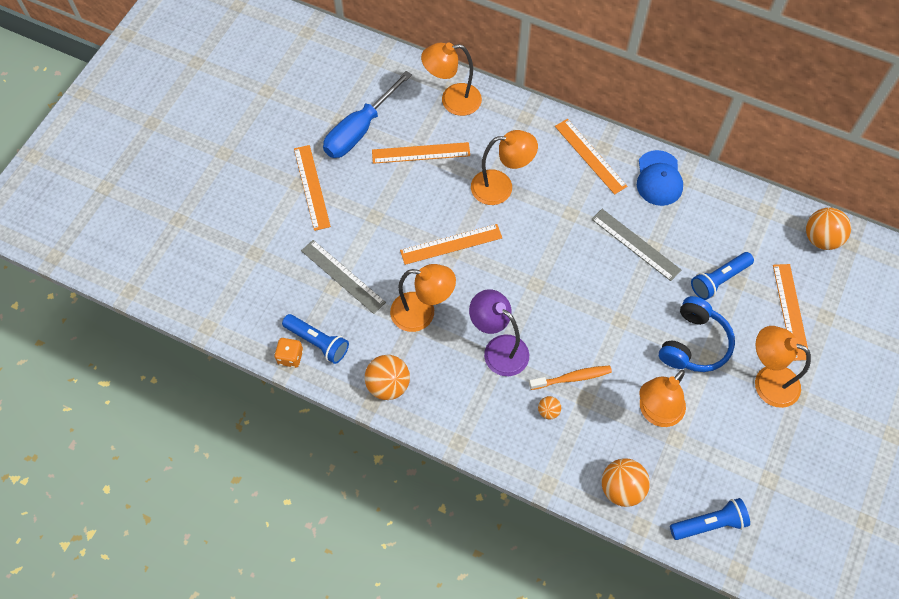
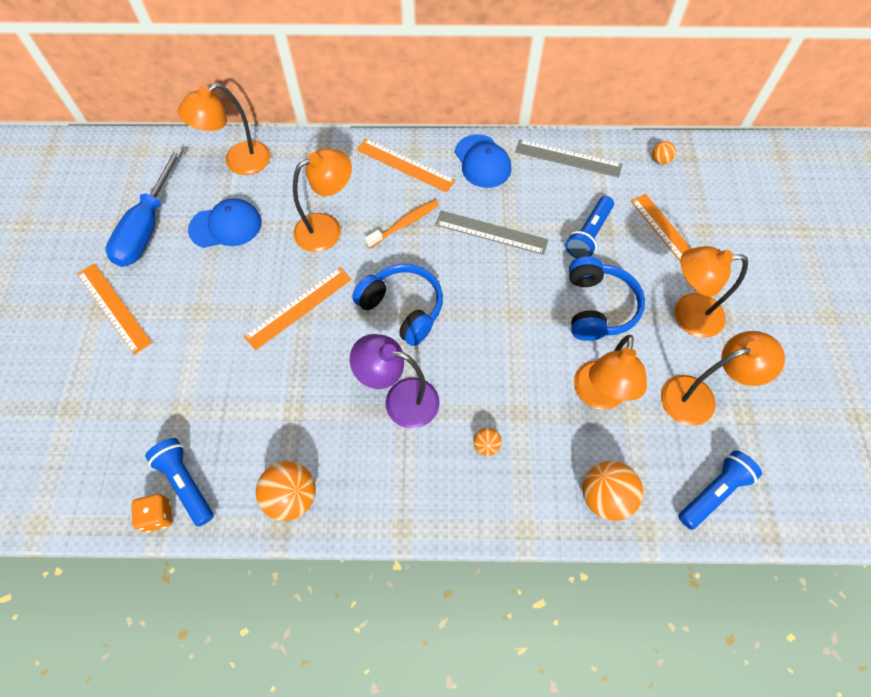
camera: 25 degrees left, 0 degrees up
(317, 342) = (186, 483): blue flashlight -> blue flashlight turned 135 degrees counterclockwise
(343, 276) = (188, 392): grey ruler -> grey ruler (568, 158)
(421, 153) = (226, 226): orange ruler -> blue cap
(422, 313) = (298, 396): orange lamp -> orange lamp (698, 397)
(532, 278) = (402, 308): none -> blue headphones
(572, 378) = (494, 396): orange toothbrush -> orange toothbrush (404, 224)
(821, 239) = (660, 160): orange ball -> orange ball, size x0.51

